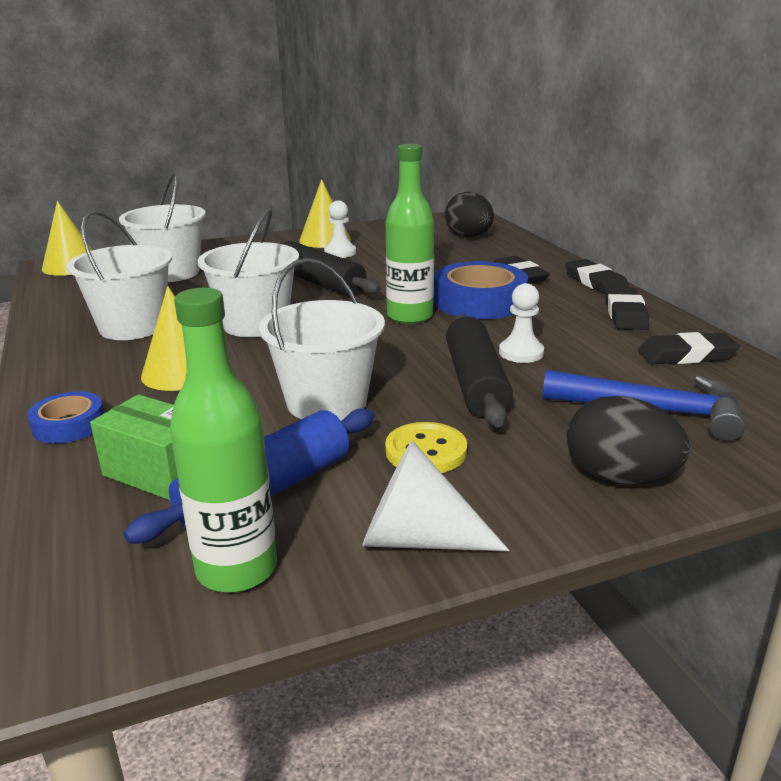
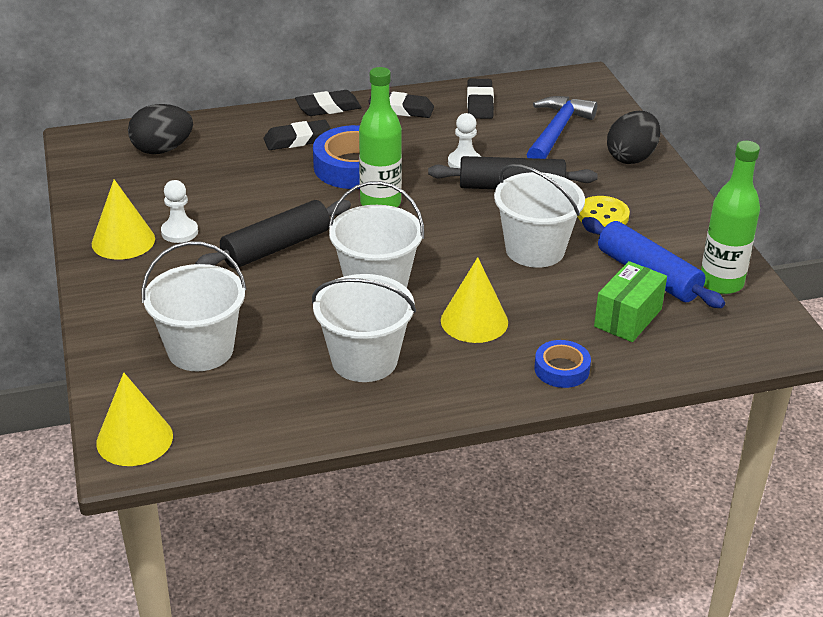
camera: 85 degrees left, 10 degrees up
(417, 539) = (690, 225): white cone -> none

